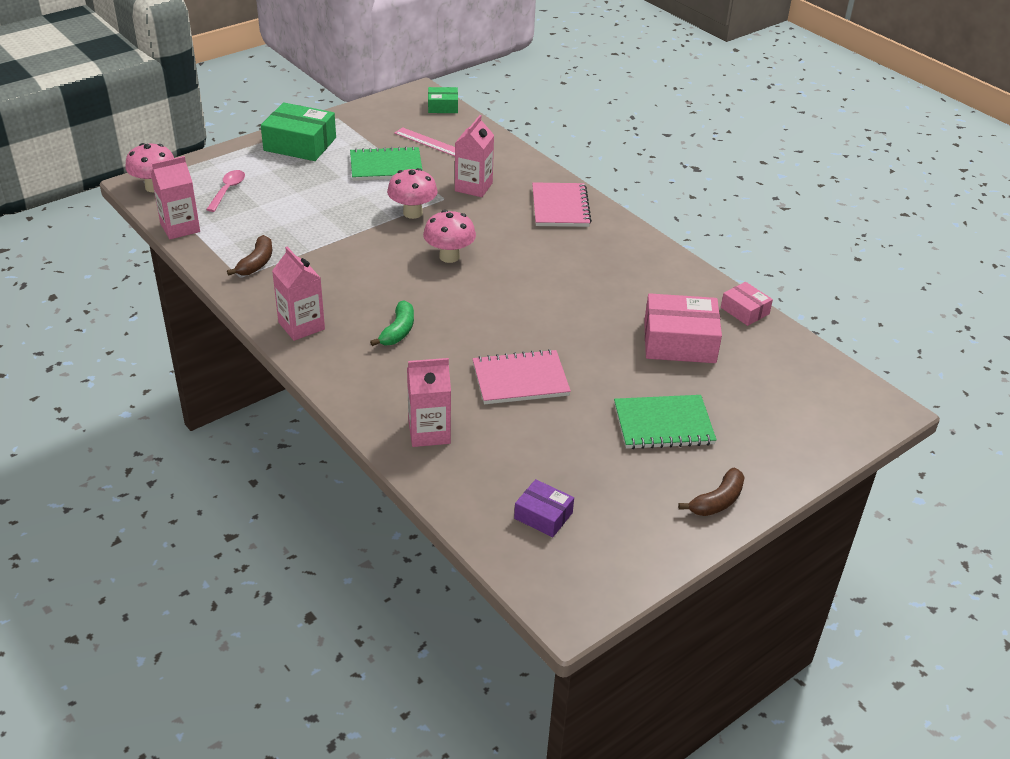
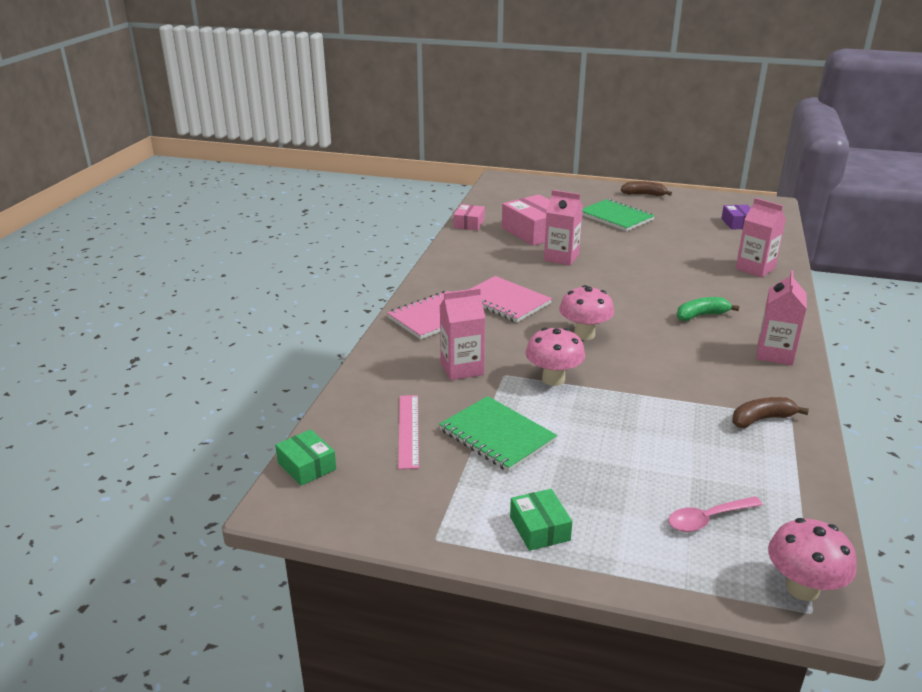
camera: 125 degrees left, 10 degrees down
(180, 228) = (813, 504): pink carton -> pink carton (561, 257)
(300, 144) = (539, 528): green box -> green box, size x0.55
(520, 379) = (660, 261): pink notebook -> pink notebook (505, 301)

